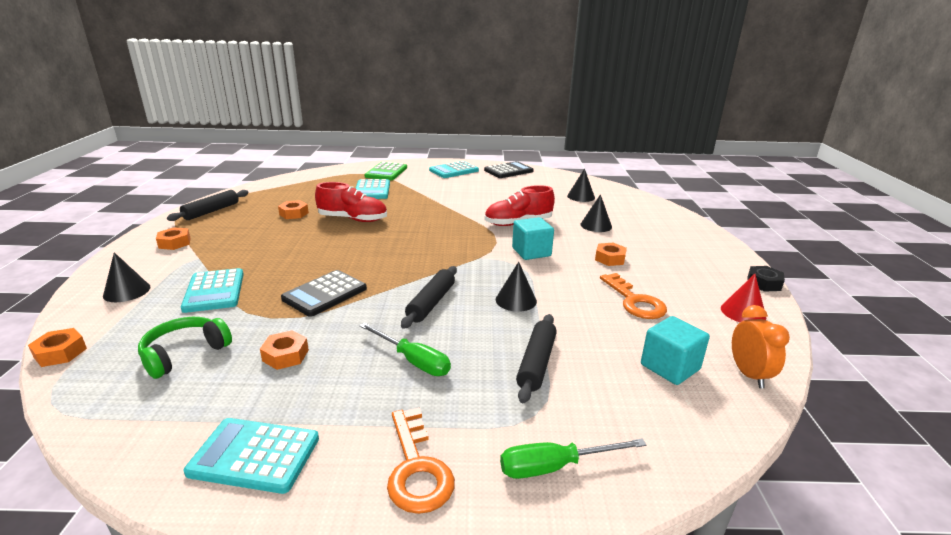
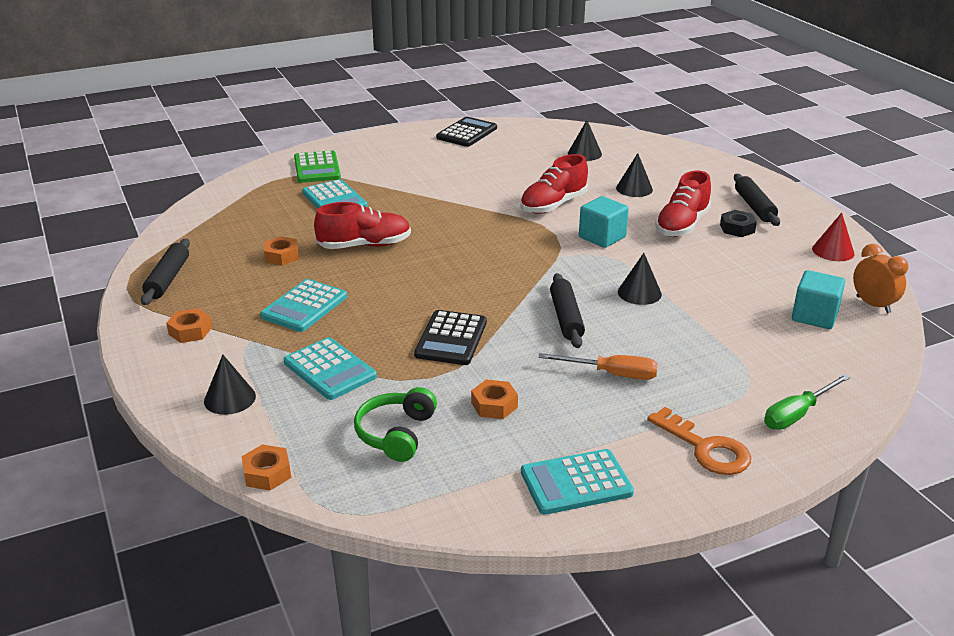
camera: 25 degrees left, 5 degrees up
(413, 361) = (612, 374): green screwdriver -> orange screwdriver
(454, 170) = (400, 147): turquoise calculator -> turquoise calculator (304, 306)
(536, 363) = (713, 344): black rolling pin -> black rolling pin (754, 207)
(610, 258) = (682, 225): orange nut -> red shoe
(635, 301) = (741, 265): orange key -> none
(764, 283) = (830, 217): black nut -> black nut (737, 228)

